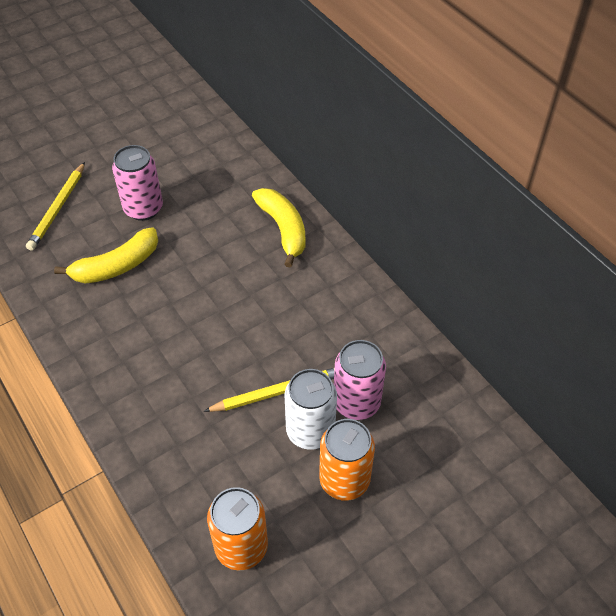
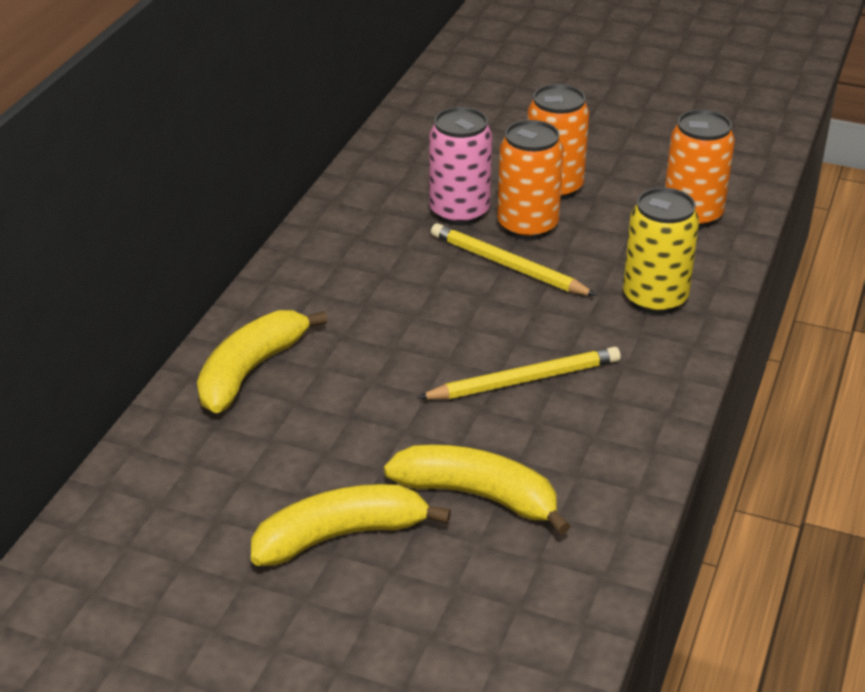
camera: 125 degrees left, 15 degrees down
(58, 208) = (437, 644): yellow pencil -> yellow pencil (524, 380)
(143, 209) = (340, 536): pink can -> yellow banana
(178, 448) = (655, 299): none -> yellow can
(310, 431) = (527, 226): white can -> orange can

